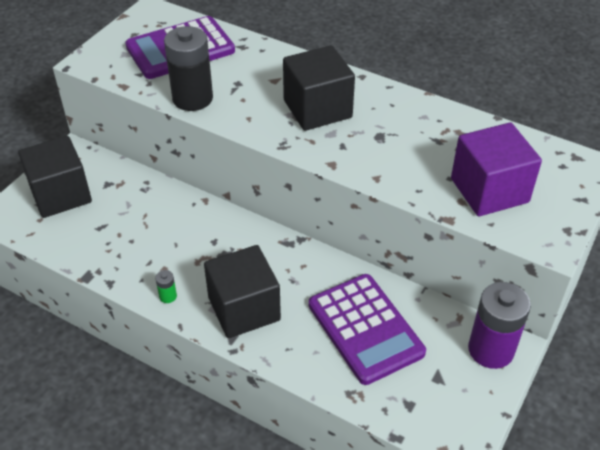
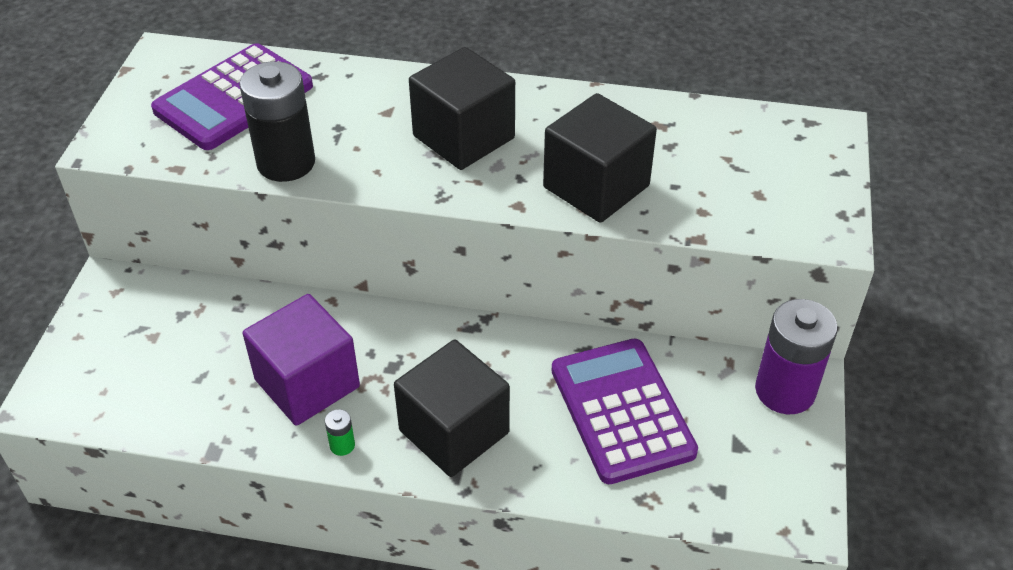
camera: 20 degrees left, 0 degrees up
(61, 194) = (118, 347): black cube -> black cube (596, 186)
(365, 329) = (622, 411): purple calculator -> purple calculator turned 150 degrees counterclockwise
(489, 190) = (729, 189): purple cube -> purple cube (307, 383)

